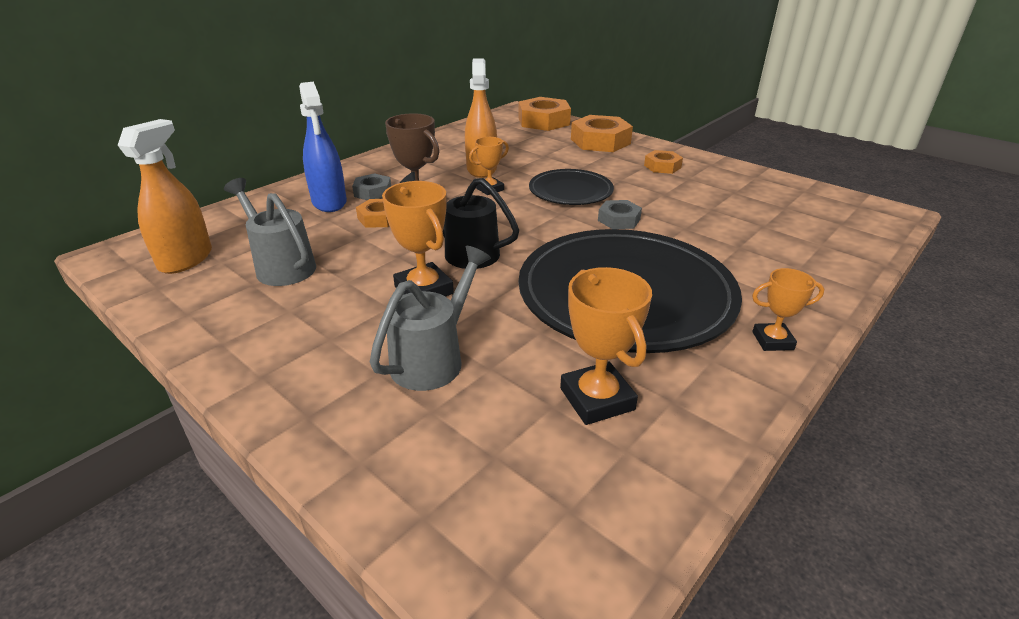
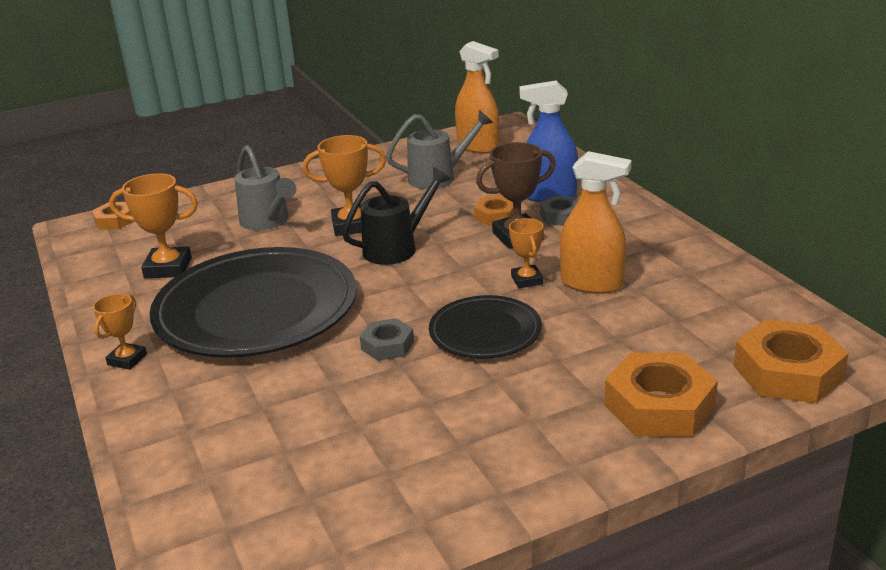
camera: 115 degrees right, 5 degrees down
(662, 166) = (519, 435): orange nut -> orange nut (115, 221)

